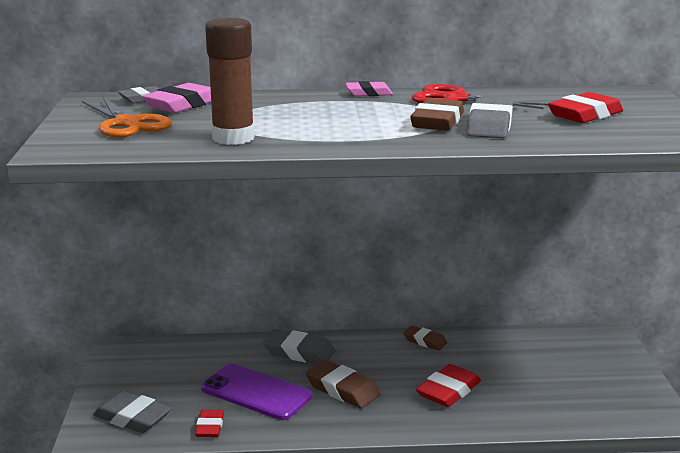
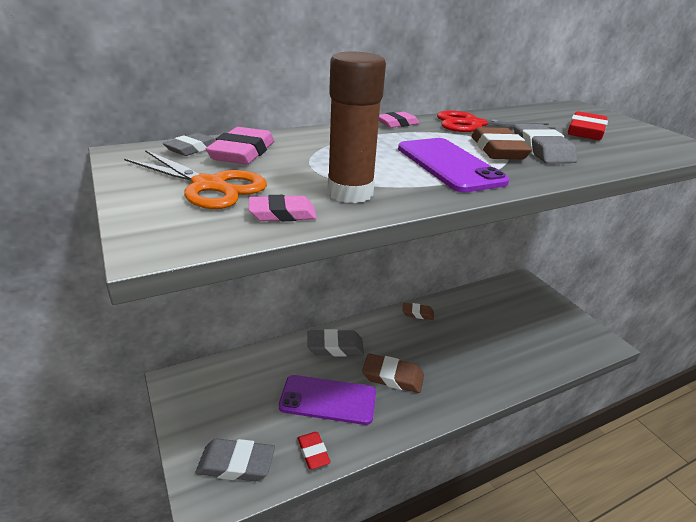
camera: 25 degrees left, 10 degrees up
(160, 144) = (282, 214): none -> pink eraser
(360, 128) = (449, 165): none -> purple phone
(448, 391) = (466, 357): red eraser -> none

